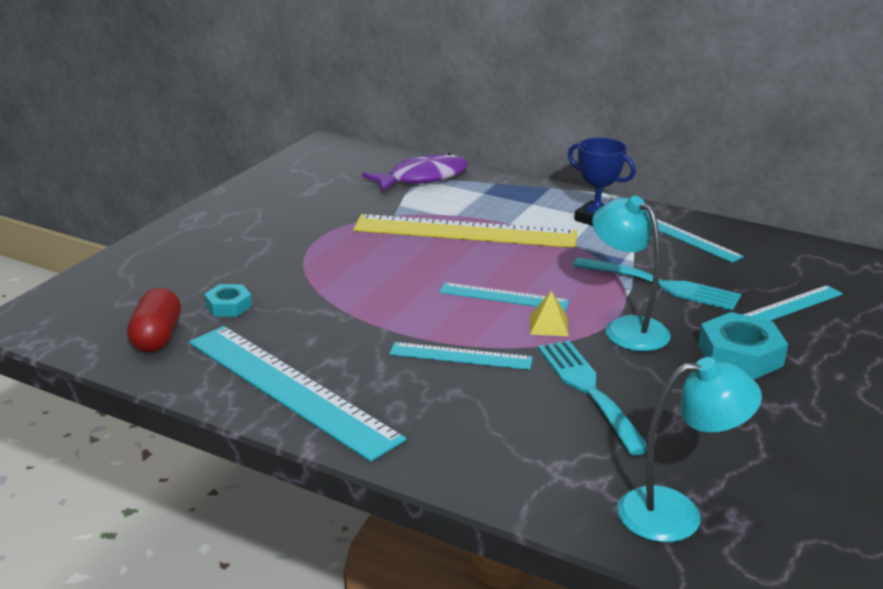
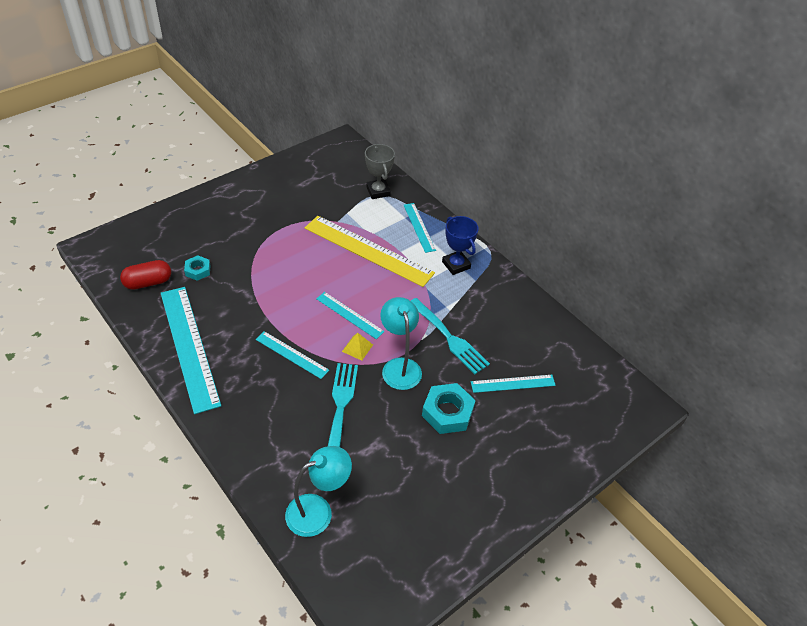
camera: 20 degrees right, 20 degrees up
(157, 337) = (148, 282): red capsule -> red capsule turned 45 degrees clockwise
(422, 178) = (378, 191): purple fish -> grey trophy
(677, 513) = (318, 511): turquoise lamp -> turquoise lamp turned 45 degrees counterclockwise
(689, 239) = (500, 303): turquoise ruler -> turquoise ruler (419, 227)

